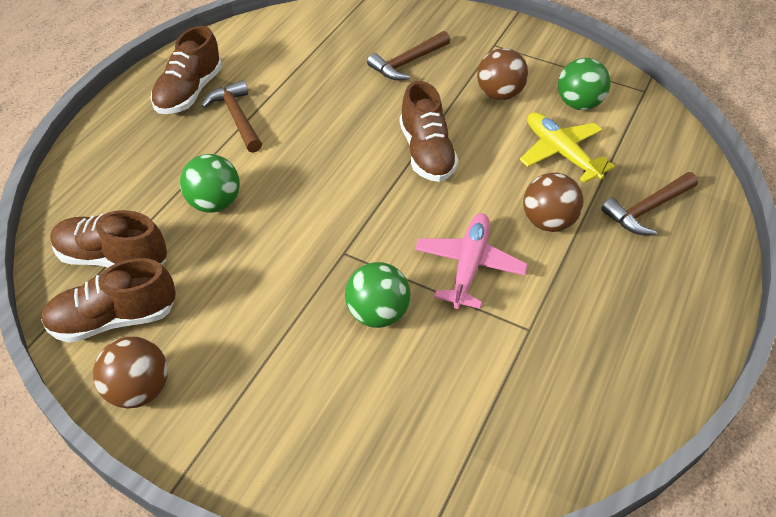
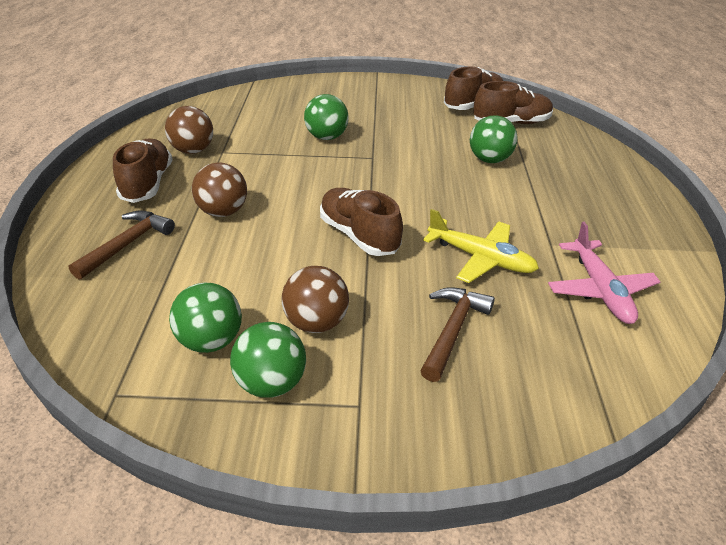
camera: 155 degrees right, 10 degrees down
(139, 390) = (427, 90): brown ball -> brown ball (193, 150)
(189, 92) = (622, 225): brown shoe -> brown shoe (147, 184)
(236, 118) = (552, 216): brown hammer -> none
(469, 266) = (278, 171): pink plane -> pink plane (599, 289)
(543, 69) = (271, 383): none -> green ball
(561, 153) = (222, 273): yellow plane -> yellow plane (480, 258)

